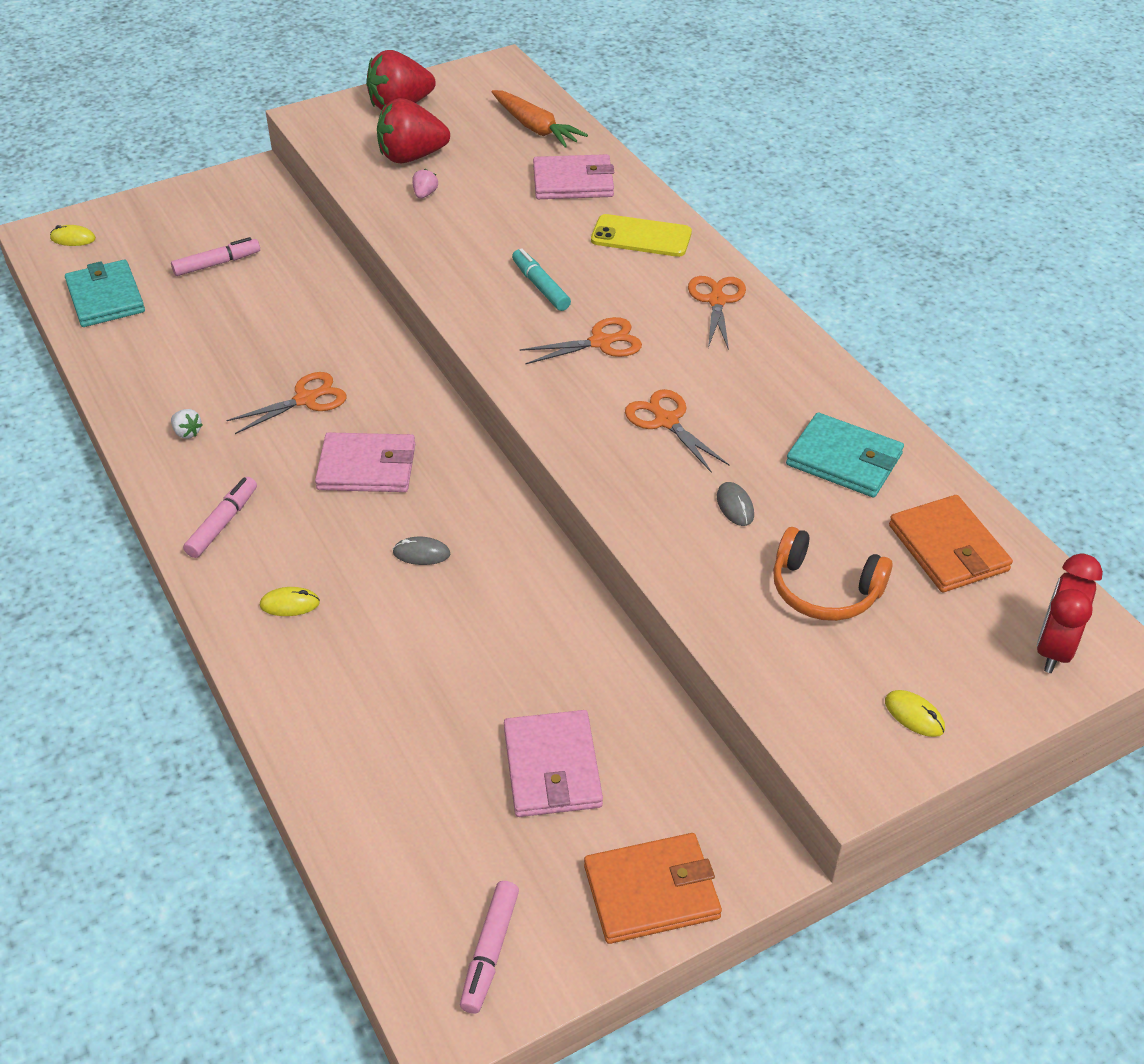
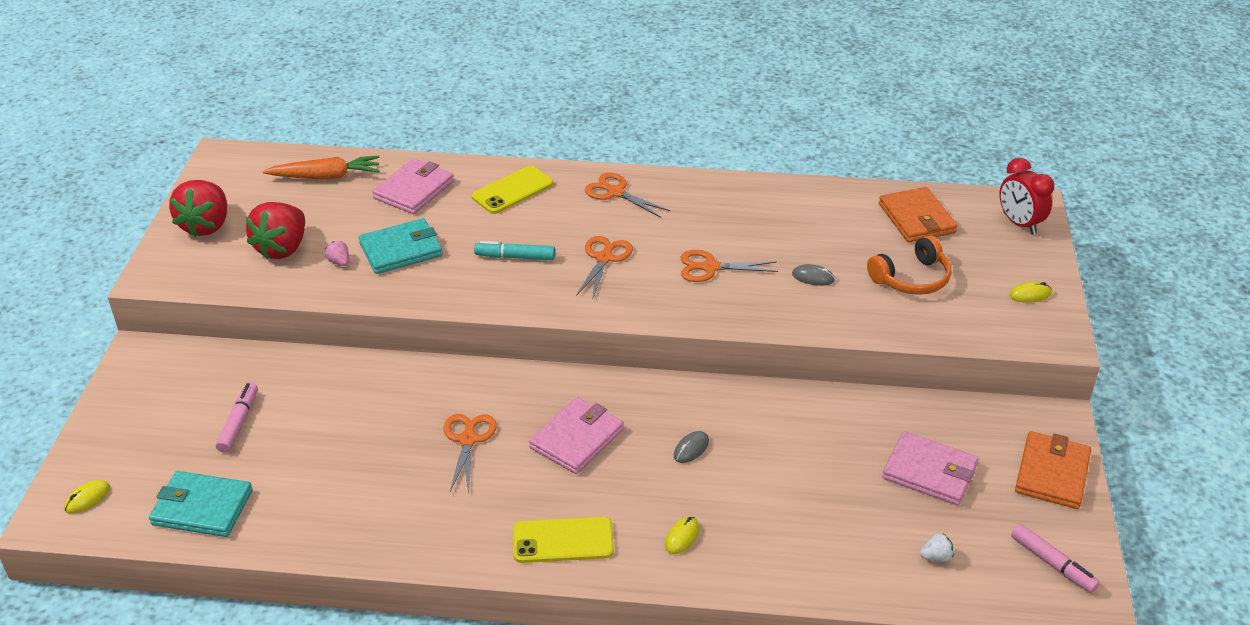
camera: 55 degrees left, 5 degrees down
(187, 432) = (437, 521): white strawberry -> white strawberry (936, 557)
(223, 523) = (563, 540): pink marker -> yellow phone
(844, 459) = (812, 217): turquoise wallet -> turquoise wallet (401, 250)
(948, 548) = (916, 218): orange wallet -> orange wallet turned 60 degrees clockwise

